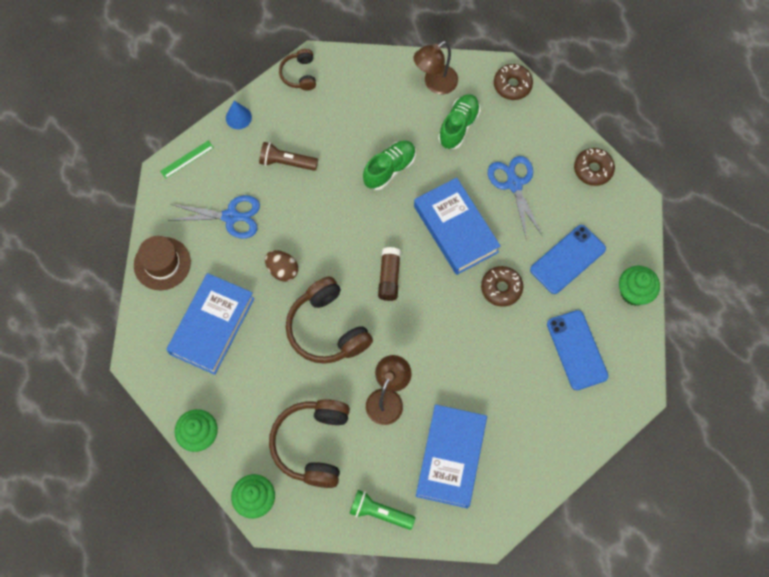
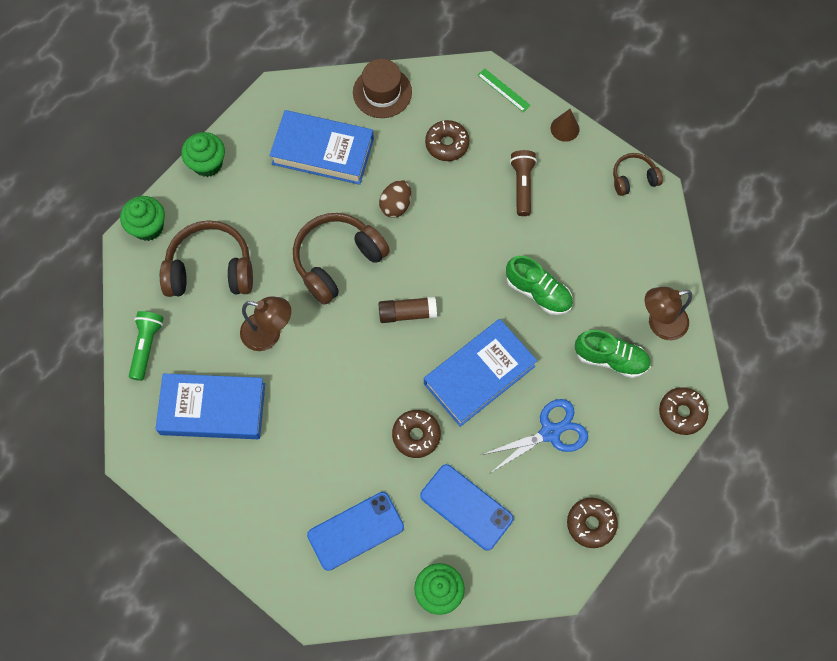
camera: 80 degrees right, 0 degrees up
(230, 216) = (447, 144): blue scissors -> brown donut
(238, 117) = (565, 128): blue cone -> brown cone
(435, 84) = (659, 324): brown lamp -> brown lamp turned 60 degrees counterclockwise

